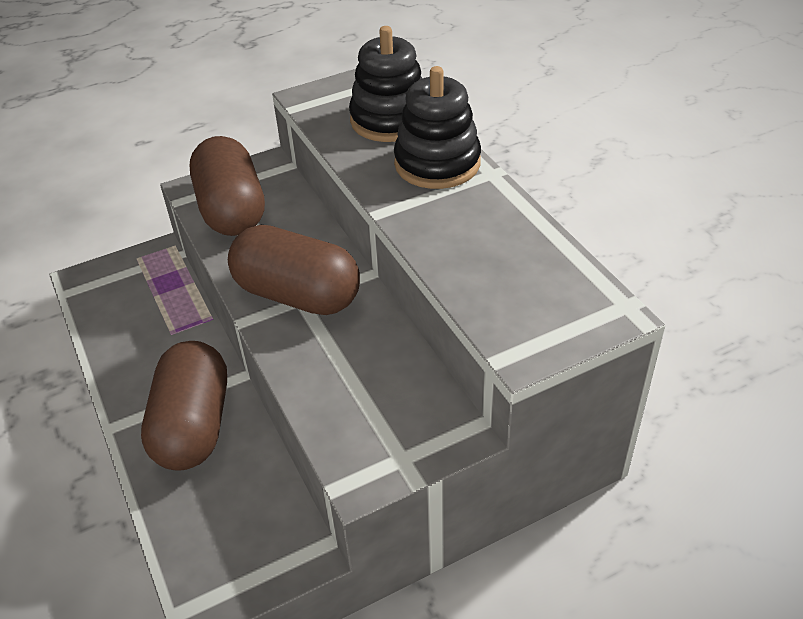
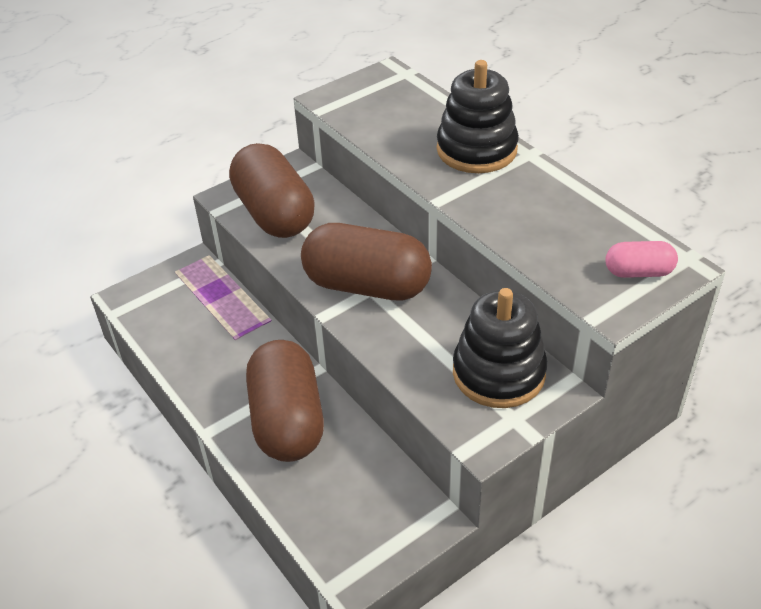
camera: 10 degrees left, 0 degrees up
(390, 120) = (418, 113): black stacking toy -> black stacking toy (498, 373)
(565, 315) = (638, 272): none -> pink capsule

